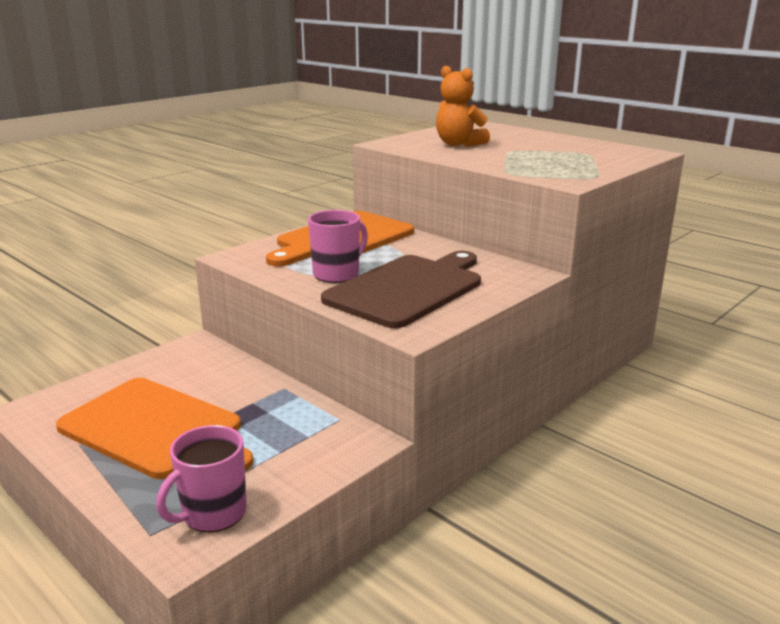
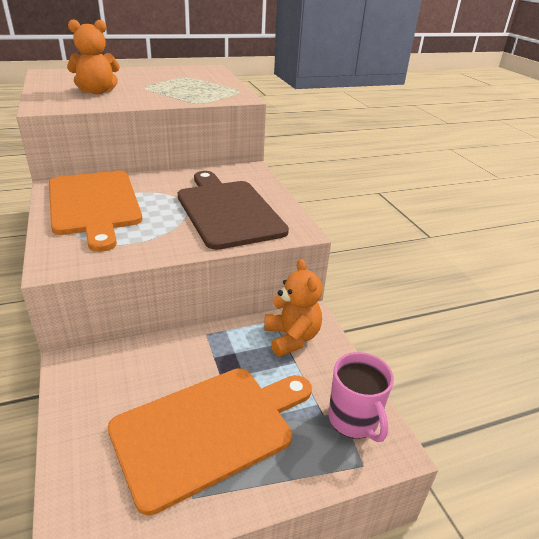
camera: 65 degrees left, 10 degrees up
(319, 438) = (291, 338): none -> orange teddy bear
(337, 274) = (167, 228): pink mug -> none

